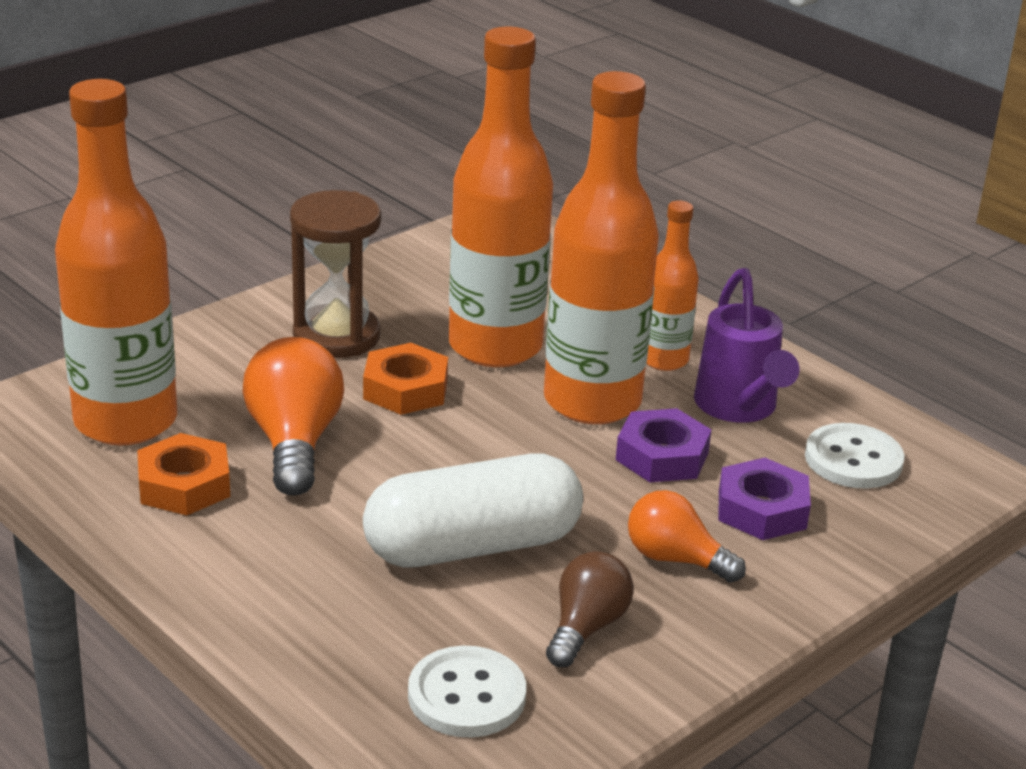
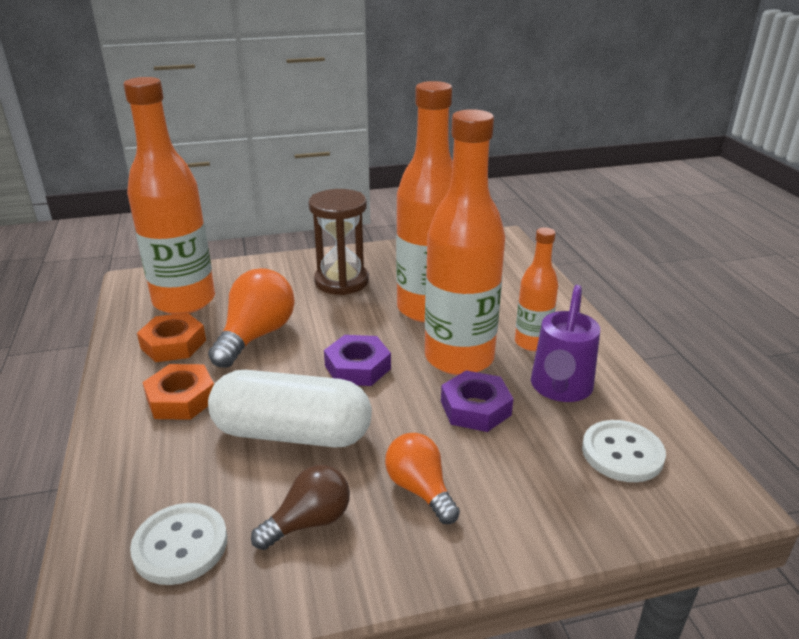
camera: 30 degrees right, 0 degrees up
(405, 389) = (350, 321): orange nut -> orange nut (181, 399)
(762, 509) = (517, 471): purple nut -> purple nut (357, 367)

